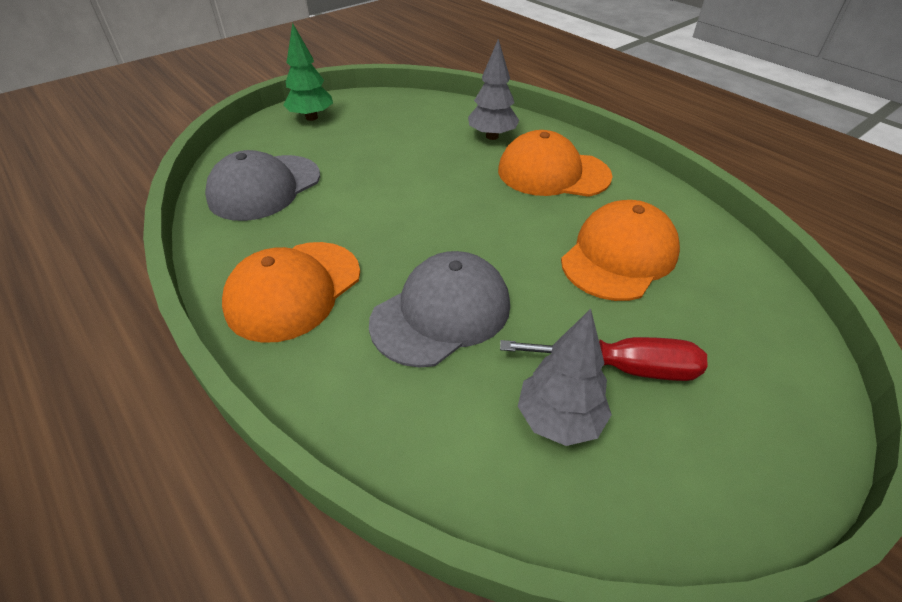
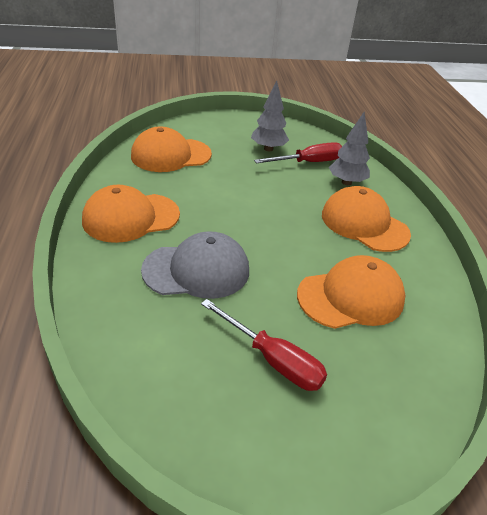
camera: 30 degrees right, 5 degrees down
(265, 187) = (171, 155): grey cap -> orange cap
(311, 117) = (238, 125): green tree -> none
(433, 131) = (308, 162): none -> red screwdriver
(559, 420) = (201, 362): grey tree -> grey tree (268, 149)

